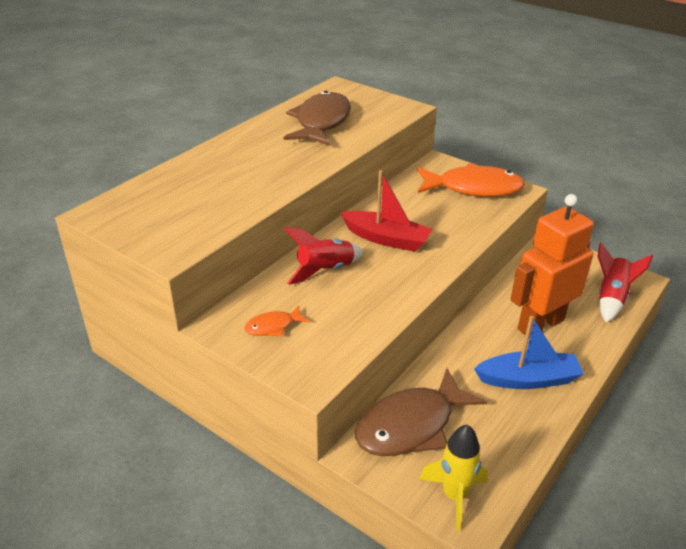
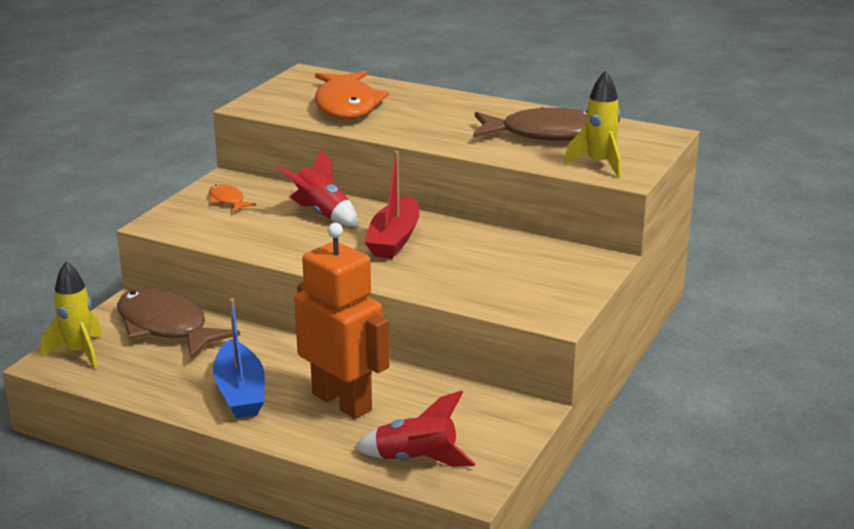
camera: 80 degrees right, 10 degrees down
(384, 112) = (599, 164): none -> yellow rocket
(473, 188) = (542, 286): orange fish -> orange fish (346, 106)

